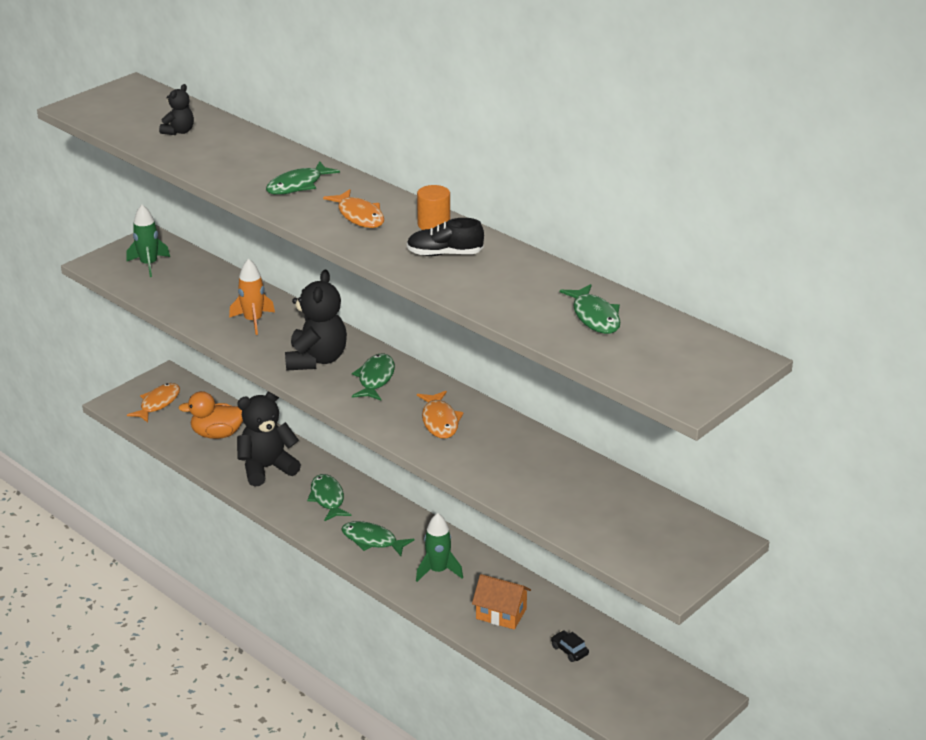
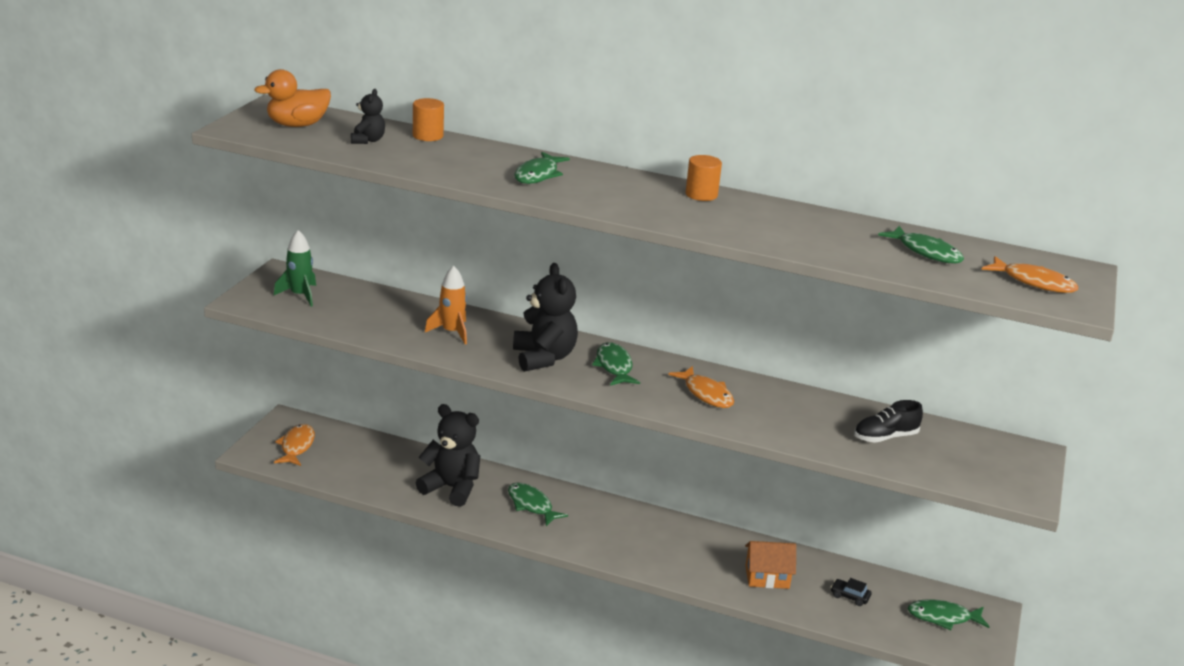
camera: 25 degrees left, 5 degrees down
(217, 434) = (379, 465): orange duck -> orange duck (297, 125)
(238, 131) = (428, 136): none -> orange cylinder
(267, 468) = (451, 488): black teddy bear -> black teddy bear turned 75 degrees clockwise
(359, 216) = (625, 194): orange fish -> orange fish (1034, 282)
(372, 540) = (602, 535): green fish -> green fish (943, 617)
(438, 571) = (682, 550): green rocket -> none
(444, 254) = (739, 217): black shoe -> black shoe (885, 437)

